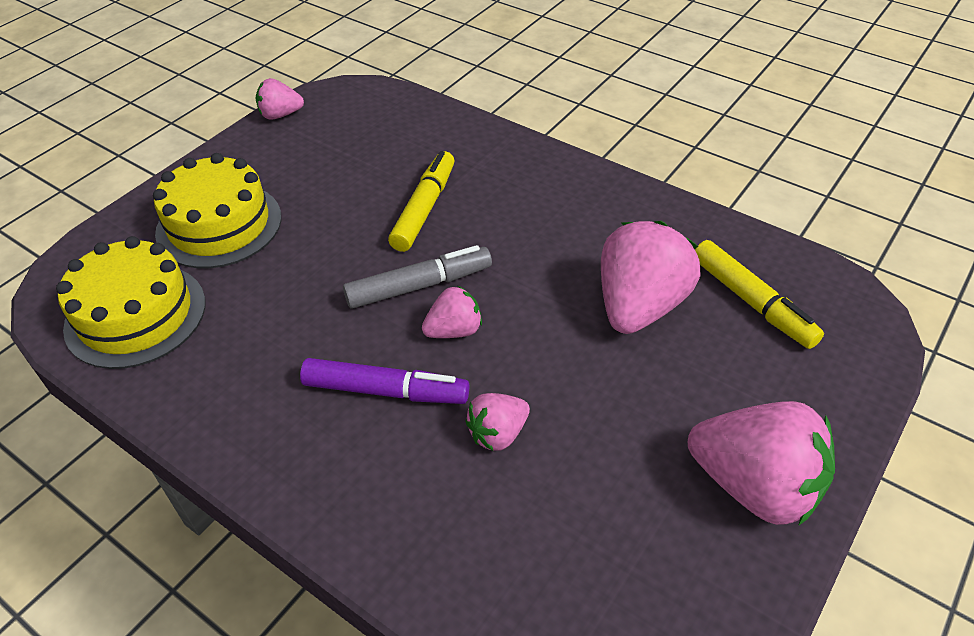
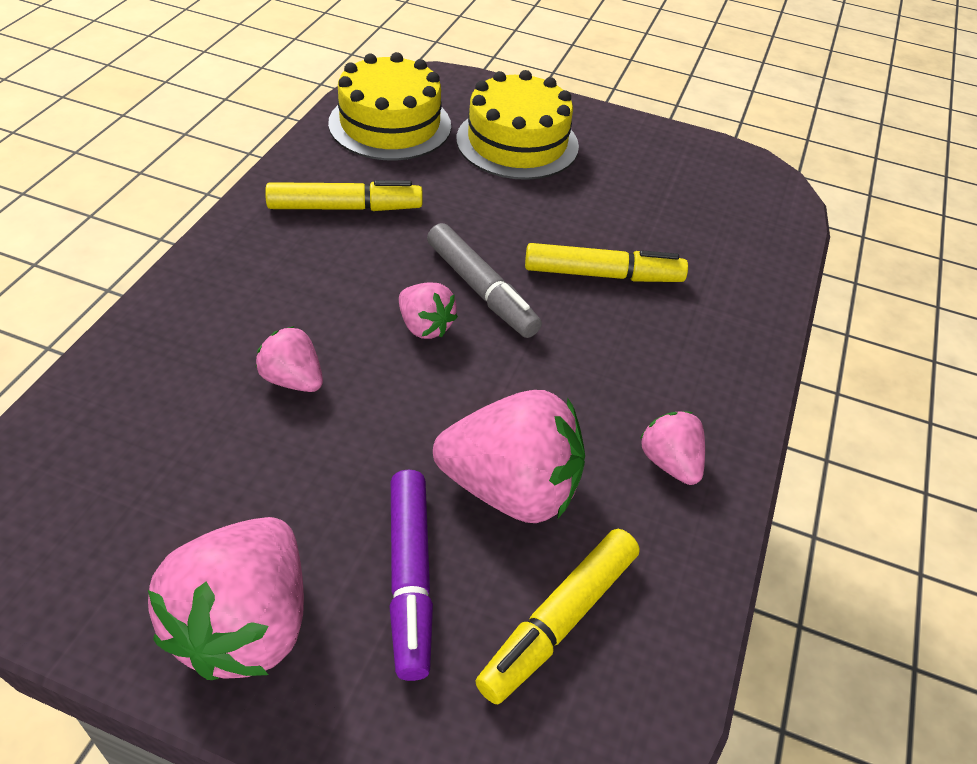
camera: 70 degrees right, 0 degrees up
(263, 369) = (345, 208): none -> yellow marker
(280, 115) = (700, 144): pink strawberry -> pink strawberry (670, 462)
(386, 391) = (334, 290): purple marker -> purple marker (410, 578)

